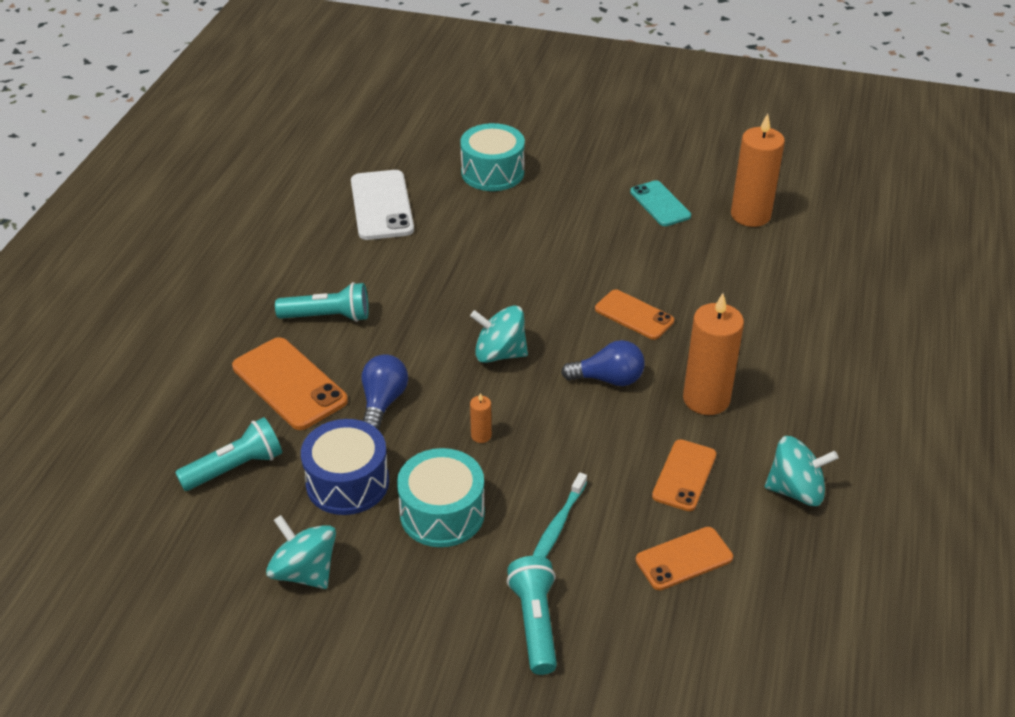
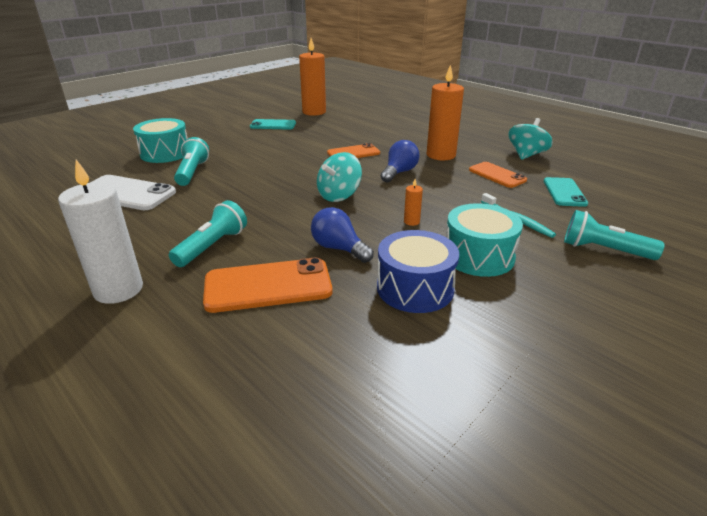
camera: 60 degrees left, 10 degrees down
(230, 302) = (118, 290): none -> white candle
(235, 467) = (344, 346): turquoise flashlight -> turquoise flashlight (192, 172)
(305, 571) = (508, 339): turquoise spinning top -> none
(684, 559) = (564, 192): orange phone -> turquoise phone

